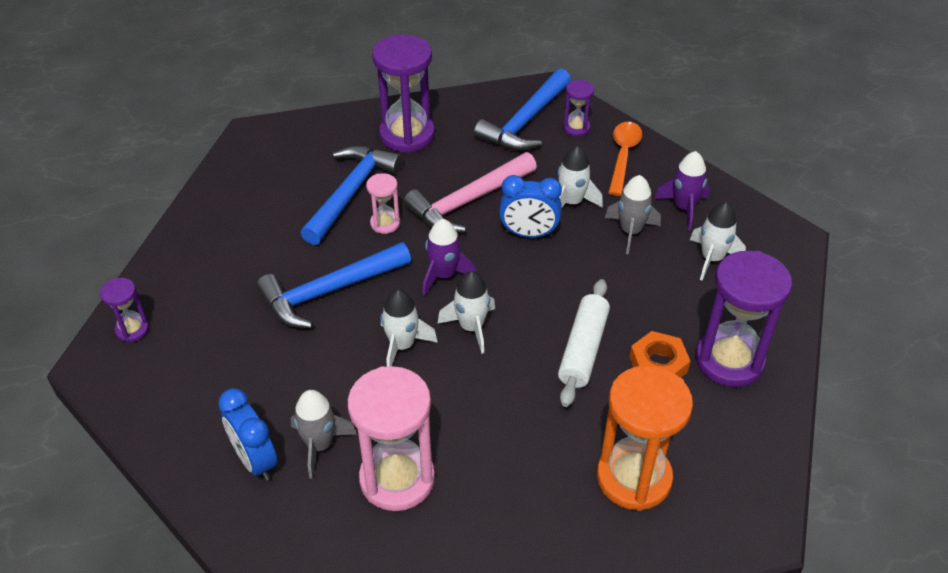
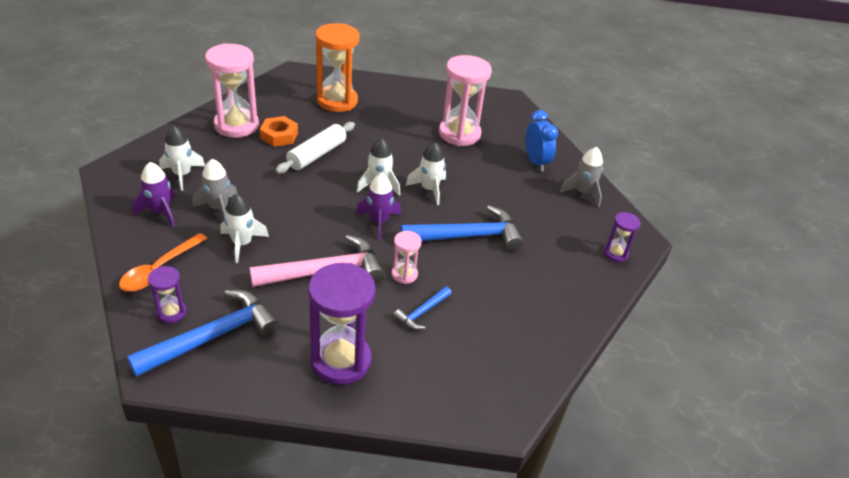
camera: 165 degrees left, 5 degrees down
(320, 445) = (497, 158): grey rocket -> grey rocket (582, 193)
(351, 192) = (422, 312): blue hammer -> blue hammer, size x0.50
(529, 234) = (296, 231): blue clock -> none
(729, 360) = (236, 125): purple hourglass -> pink hourglass

